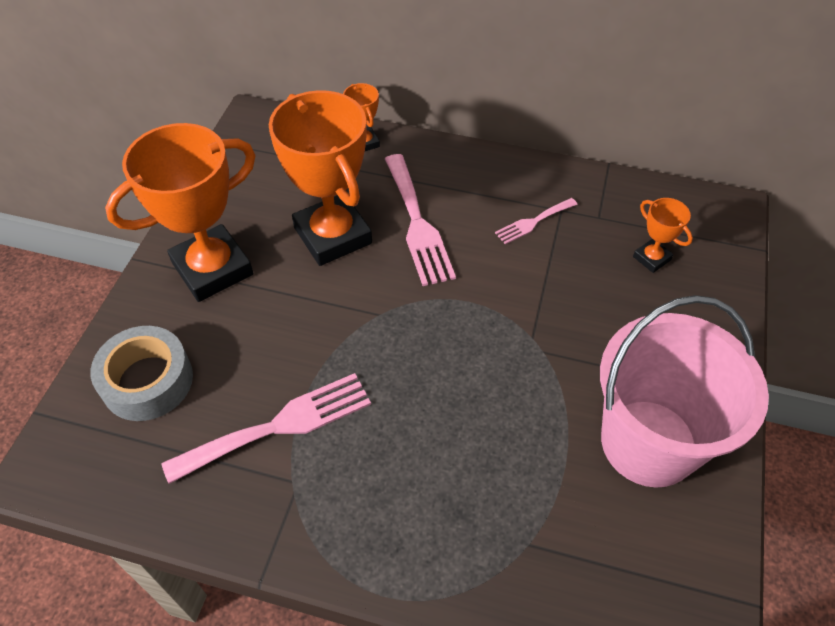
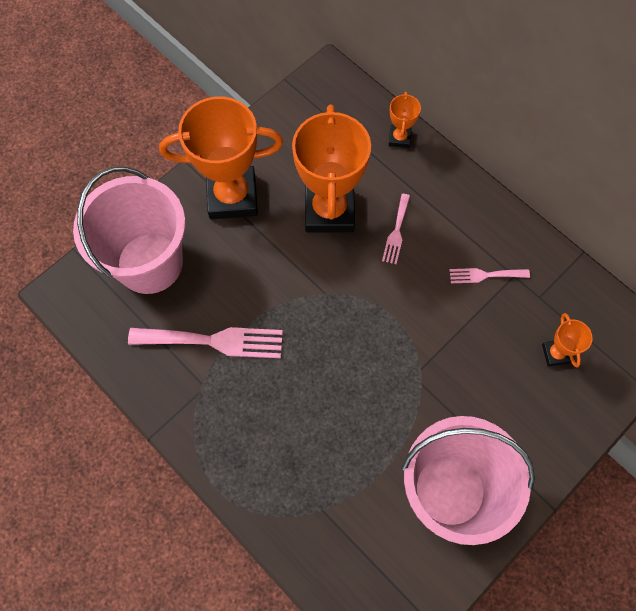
camera: 30 degrees right, 15 degrees up
(147, 381) = (149, 263): grey tape -> pink bucket
(417, 224) = (396, 232): pink fork -> pink fork, size x0.54

